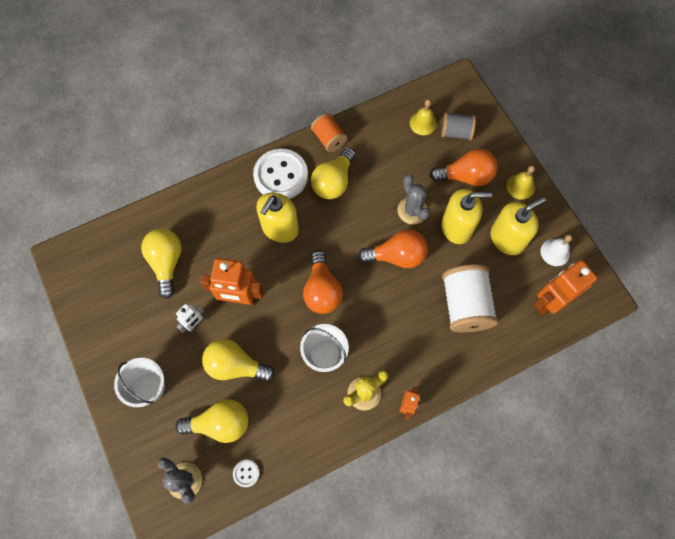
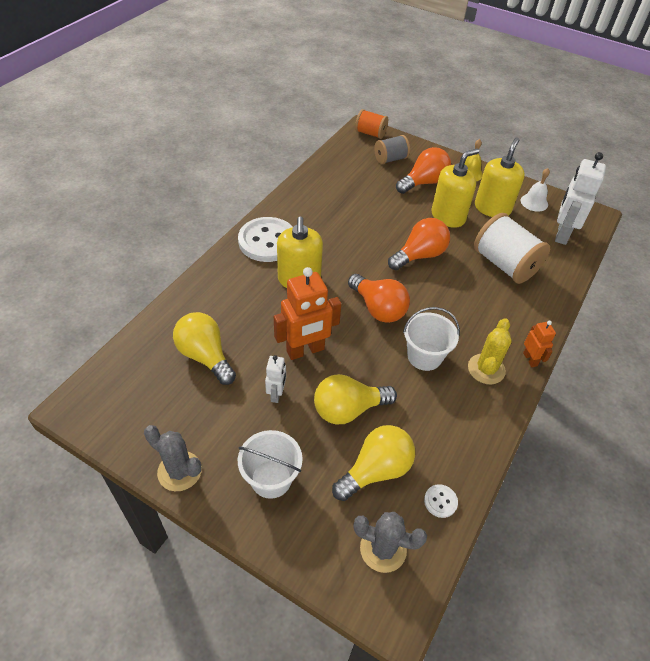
camera: 35 degrees left, 20 degrees down
(329, 139) = (289, 200): orange spool -> orange spool (370, 133)
(333, 182) = (319, 227): yellow light bulb -> none
(412, 210) = (403, 220): grey cactus -> grey cactus (179, 471)
(423, 123) = (359, 162): yellow bell -> none
(549, 301) = (562, 234): orange robot -> white robot

